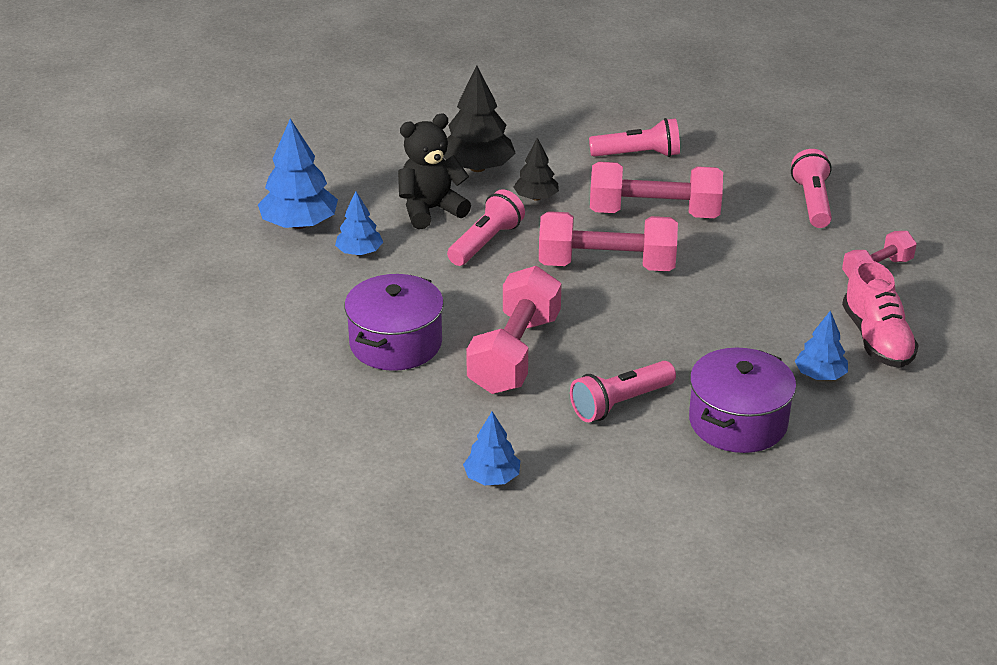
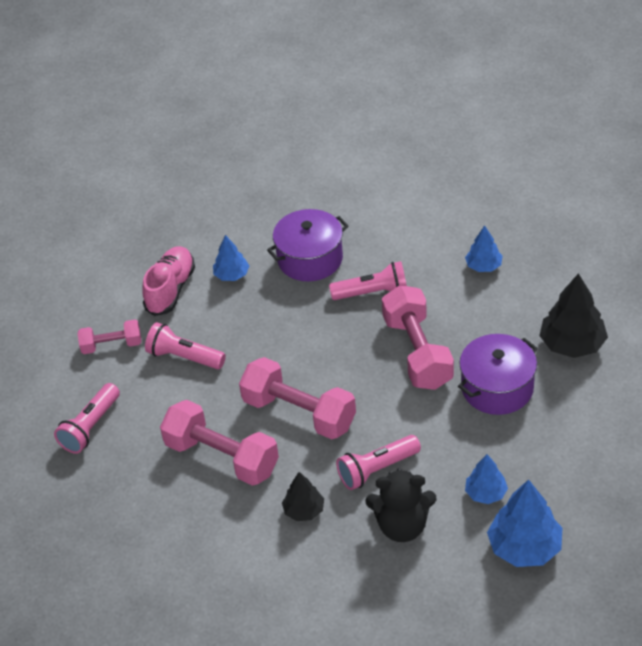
camera: 150 degrees left, 10 degrees up
(477, 168) = (331, 570): black tree -> black tree (572, 344)
(514, 354) = (417, 352): pink dumbbell -> pink dumbbell turned 60 degrees counterclockwise
(638, 155) = (179, 537): pink flashlight -> pink flashlight (184, 357)

